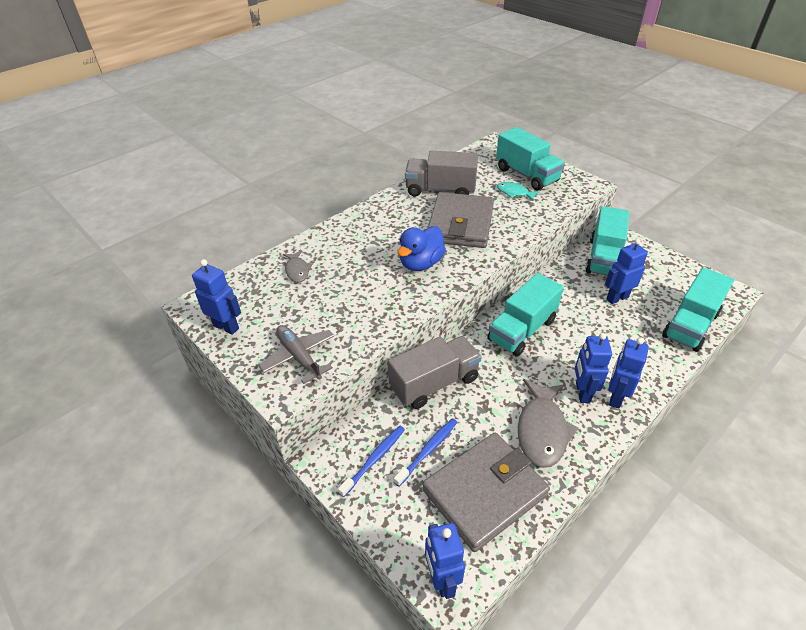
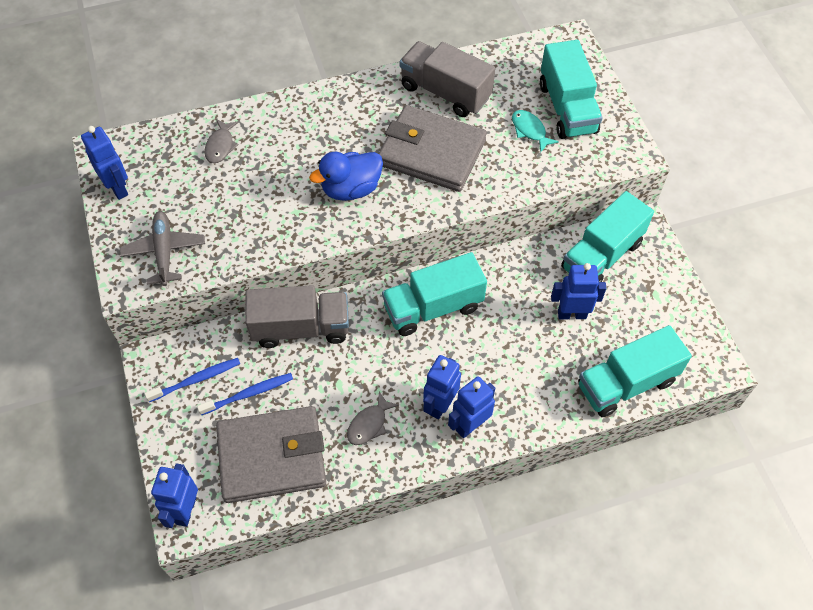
camera: 25 degrees right, 15 degrees up
(460, 224) = (431, 152): grey wallet -> grey wallet turned 75 degrees clockwise
(542, 430) = (369, 424): grey fish -> grey fish, size x0.55

